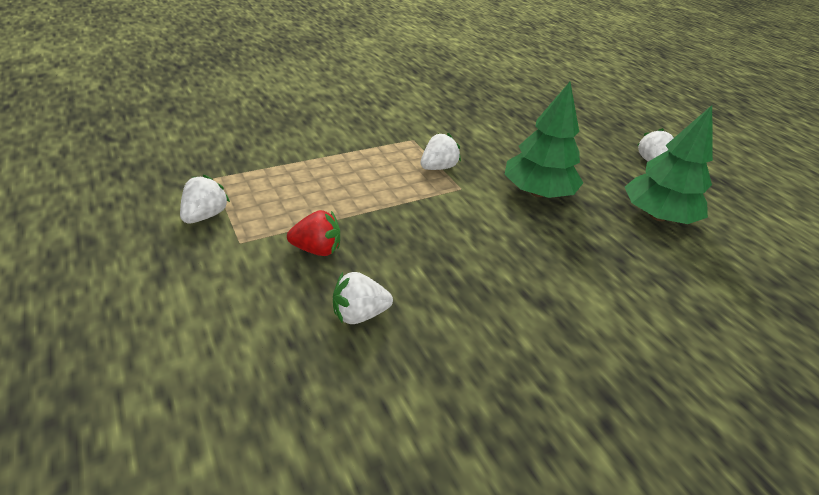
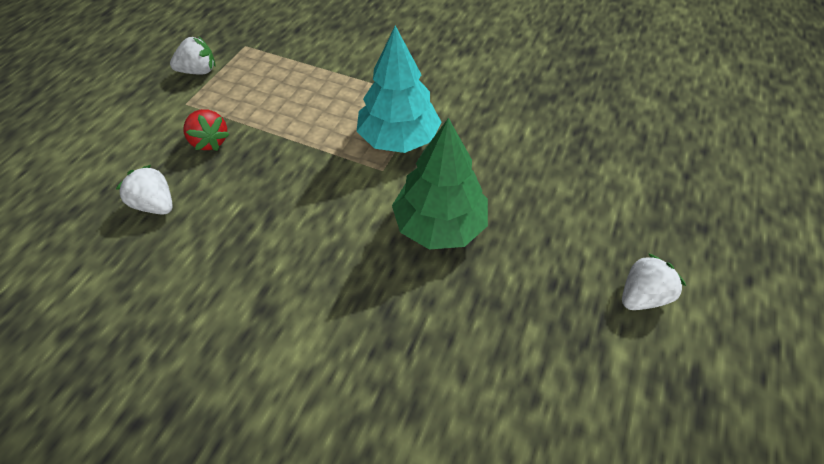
camera: 55 degrees right, 15 degrees up
(438, 167) = (398, 138): white strawberry -> turquoise tree
(657, 216) = (514, 347): green tree -> none

